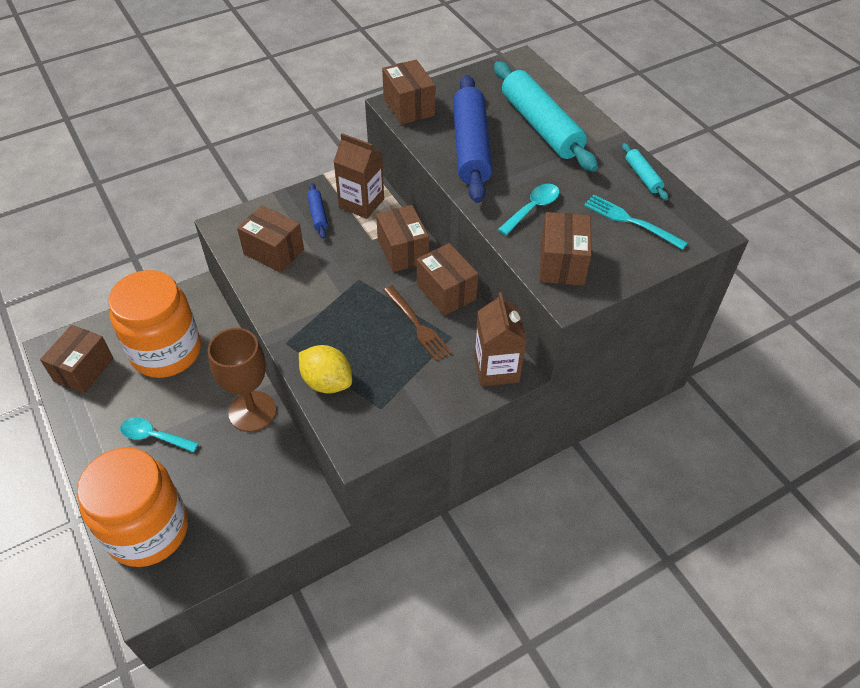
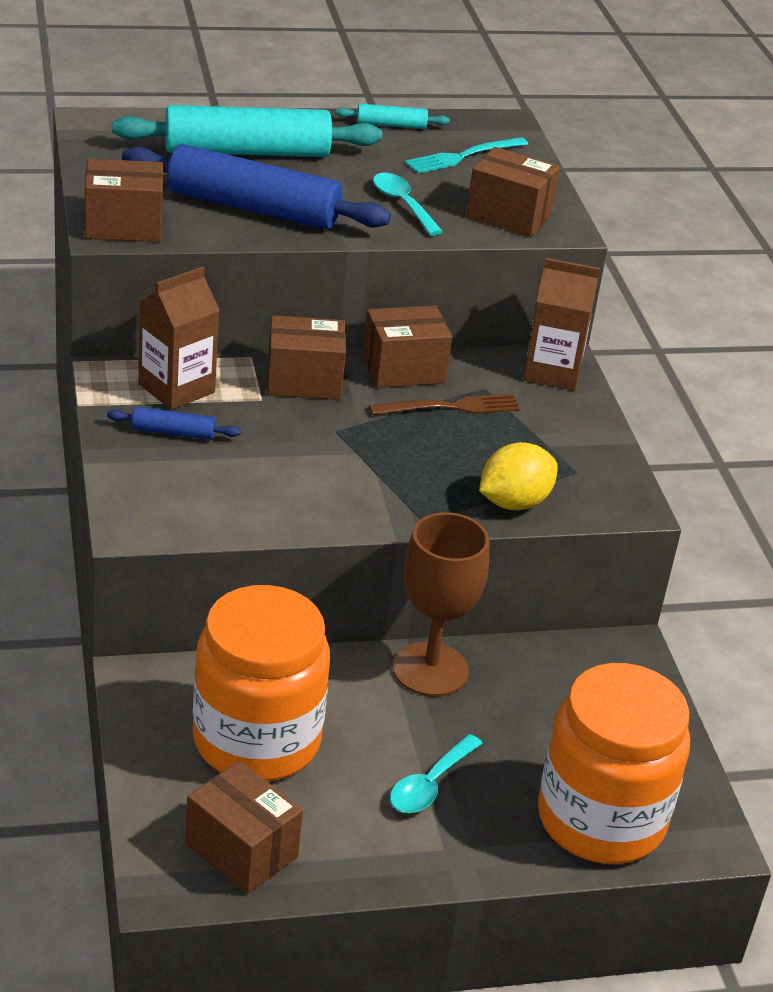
camera: 75 degrees left, 15 degrees down
(274, 252) = (229, 491): brown box -> none

